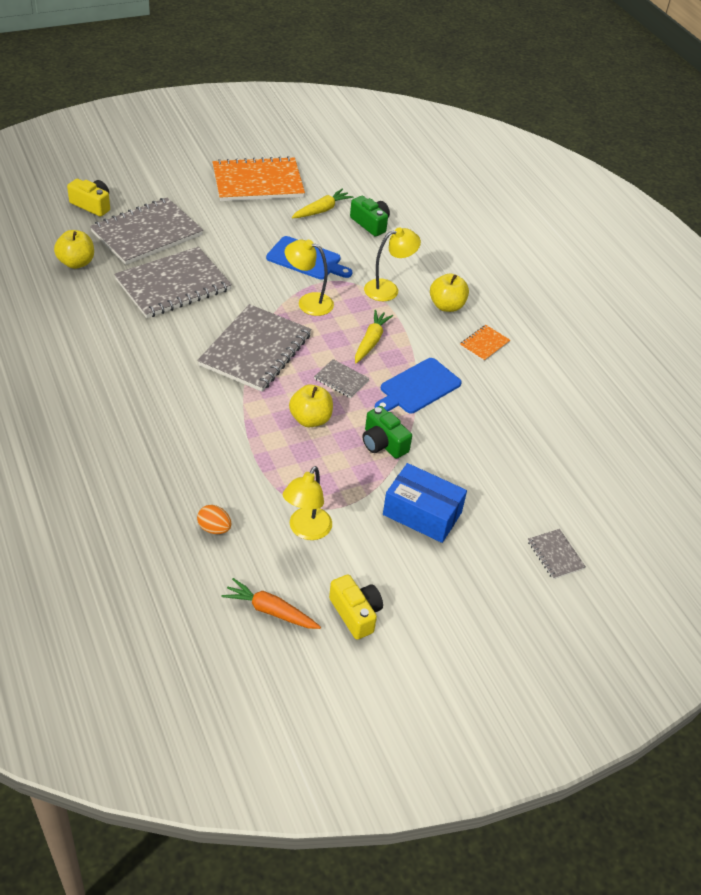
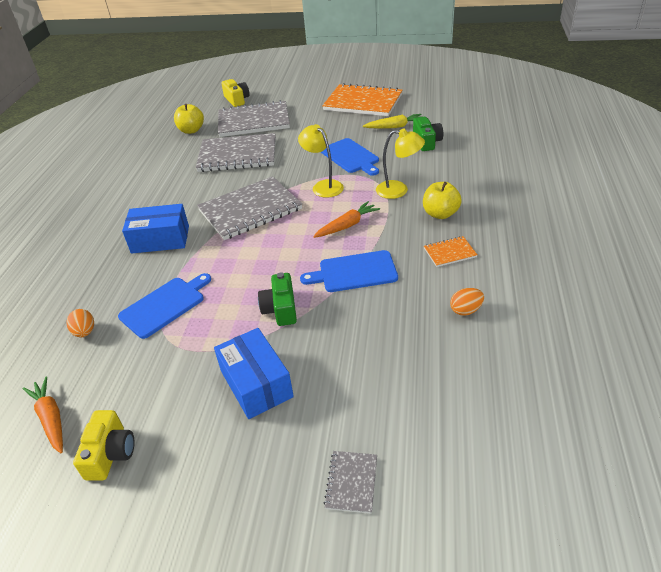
camera: 40 degrees right, 5 degrees down
(189, 410) = (160, 239): none -> blue box
(269, 476) = (165, 305): none -> blue cutting board
(306, 530) = (147, 360): yellow lamp -> none
(310, 419) = (240, 271): yellow apple -> none
(341, 380) = (294, 248): grey notebook -> none
(371, 341) = (347, 225): yellow carrot -> orange carrot
(535, 394) = (466, 310): none -> orange egg

